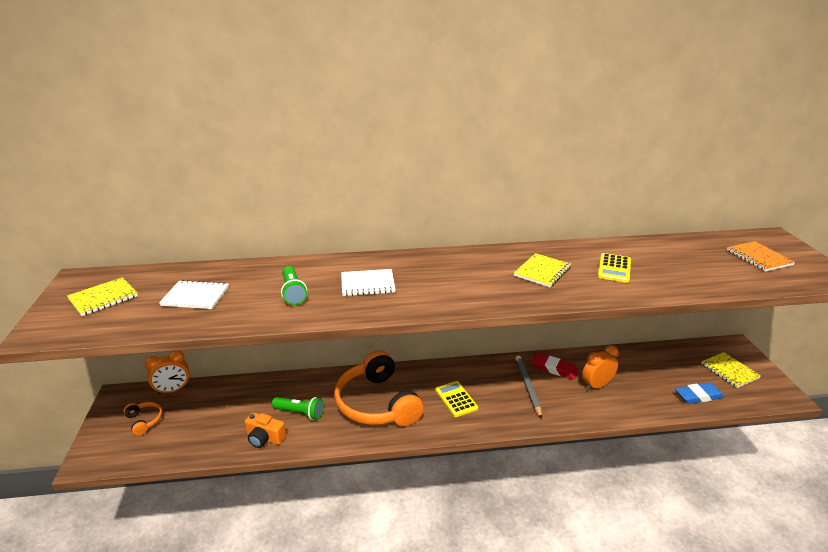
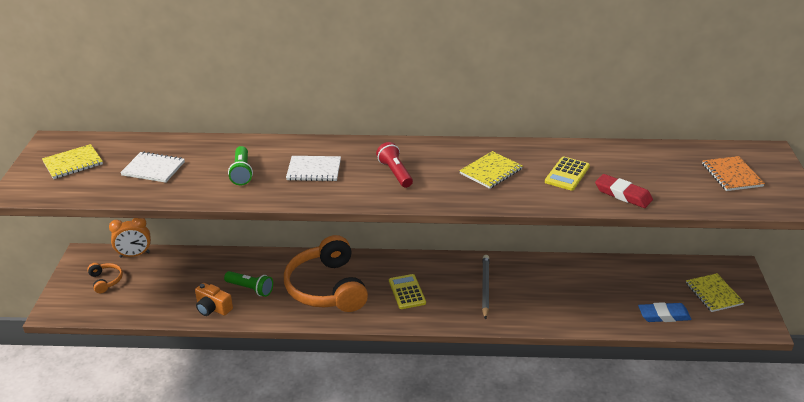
camera: 10 degrees right, 5 degrees up
(450, 280) = (395, 173): none -> red flashlight
(554, 369) = (521, 272): red eraser -> red eraser (623, 194)
(596, 385) = (558, 294): orange clock -> none

